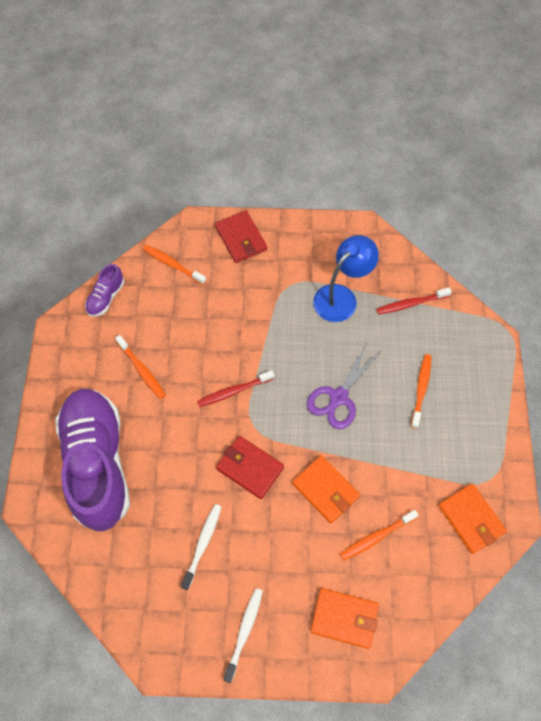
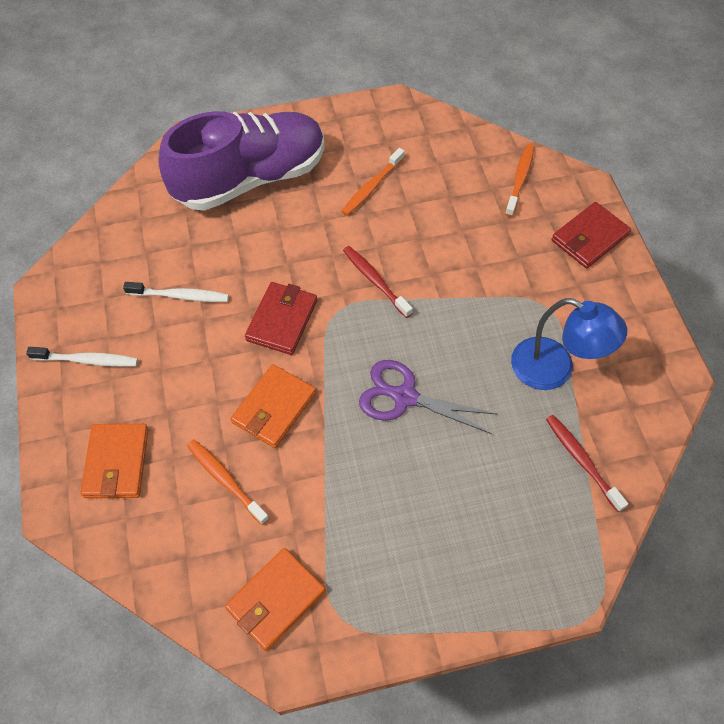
camera: 75 degrees right, 5 degrees down
(106, 297) = (450, 131): purple shoe -> none
(421, 389) = (451, 498): orange toothbrush -> none

